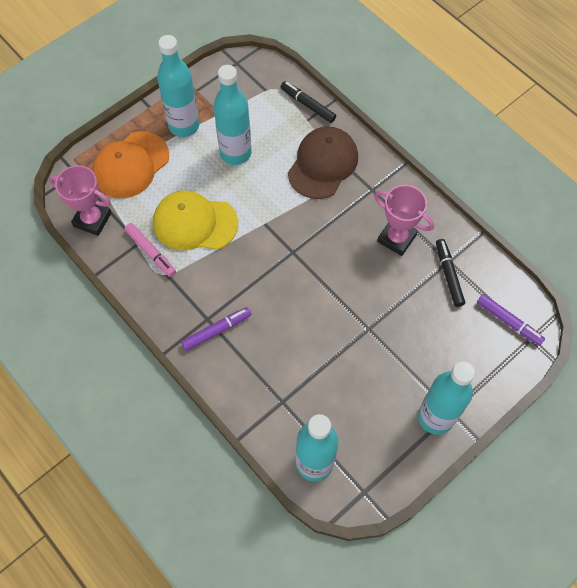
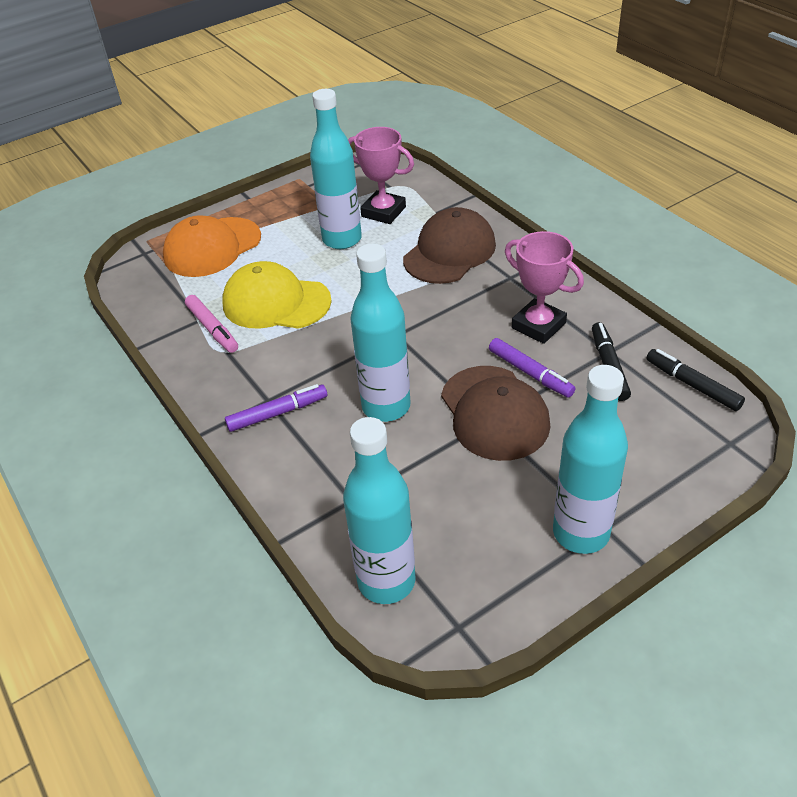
camera: 10 degrees right, 20 degrees down
(92, 220) = (150, 295): pink trophy -> pink trophy (383, 212)
(184, 126) = (285, 215): turquoise bottle -> turquoise bottle (386, 406)
(308, 105) = (439, 199): black marker -> black marker (692, 385)
(371, 321) = (494, 413): none -> brown cap
(508, 322) = (696, 422): purple marker -> purple marker (530, 373)

